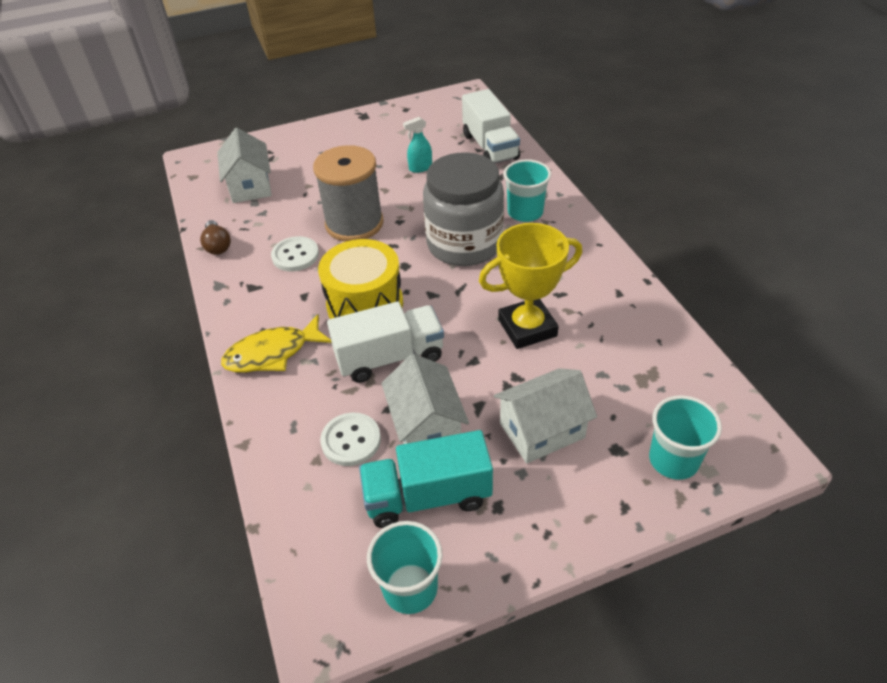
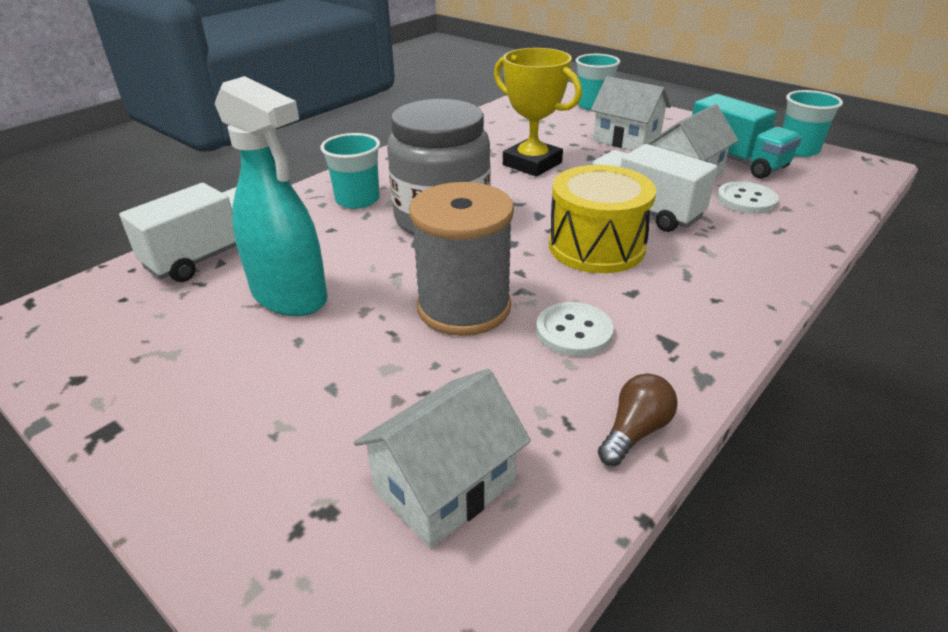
camera: 120 degrees left, 10 degrees down
(272, 353) = (732, 276): yellow fish -> none
(420, 168) = (290, 297): turquoise spray bottle -> turquoise spray bottle, size x2.27

